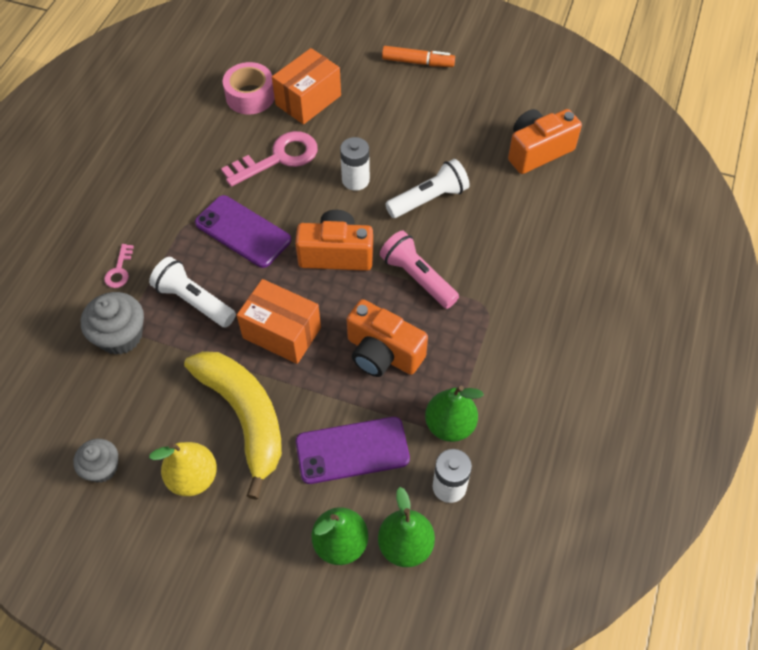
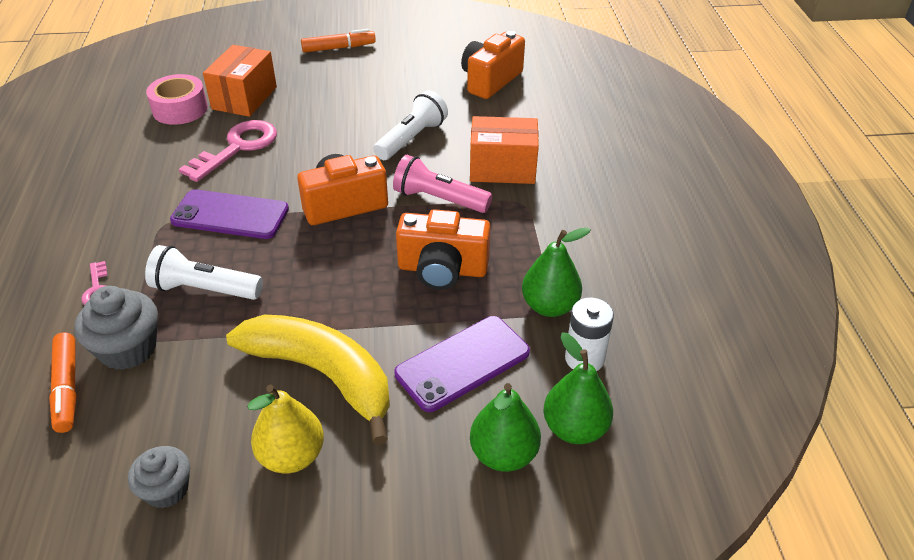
camera: 25 degrees left, 15 degrees down
(69, 354) = (67, 387): none -> orange marker
(282, 333) = (322, 286): orange box -> orange box (502, 168)
(355, 180) = (329, 143): white battery -> none

